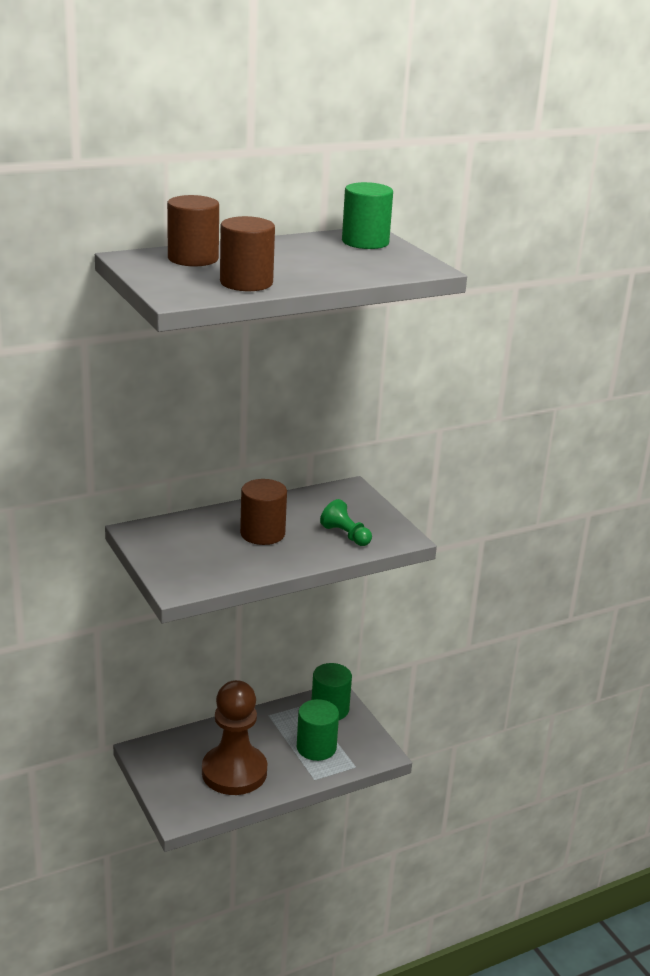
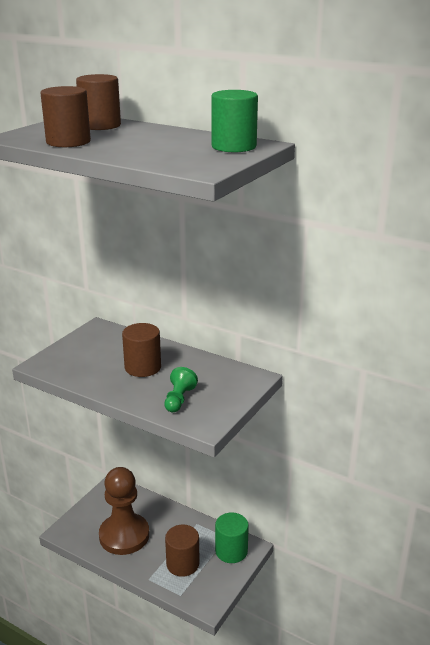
camera: 60 degrees right, 0 degrees up
(316, 747) = (182, 564): green cylinder -> brown cylinder

